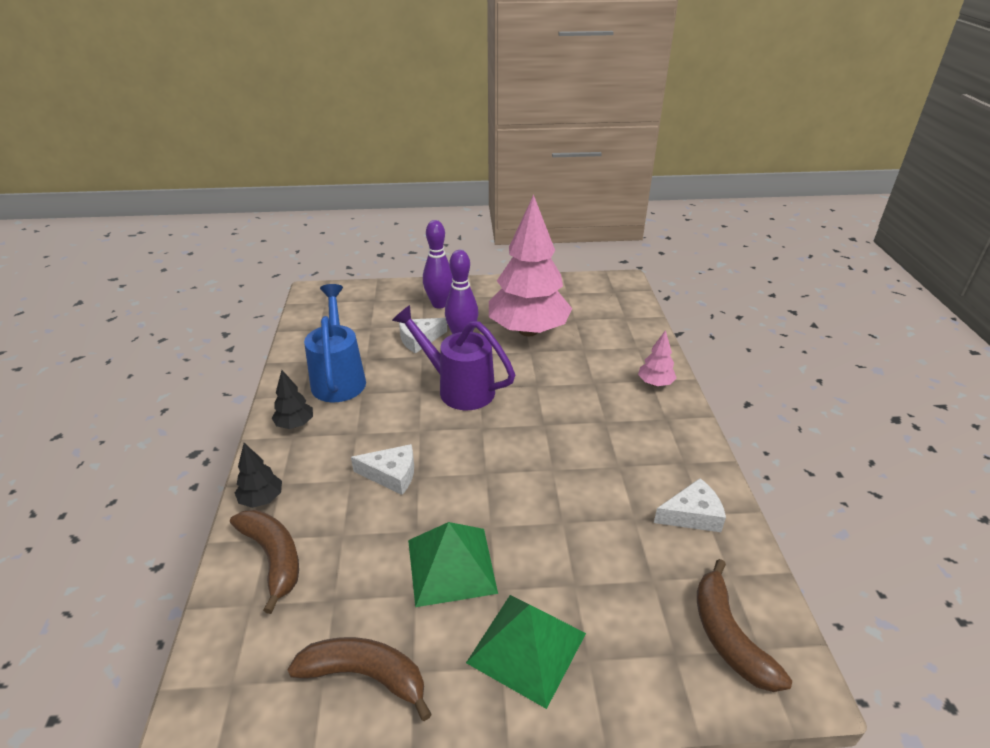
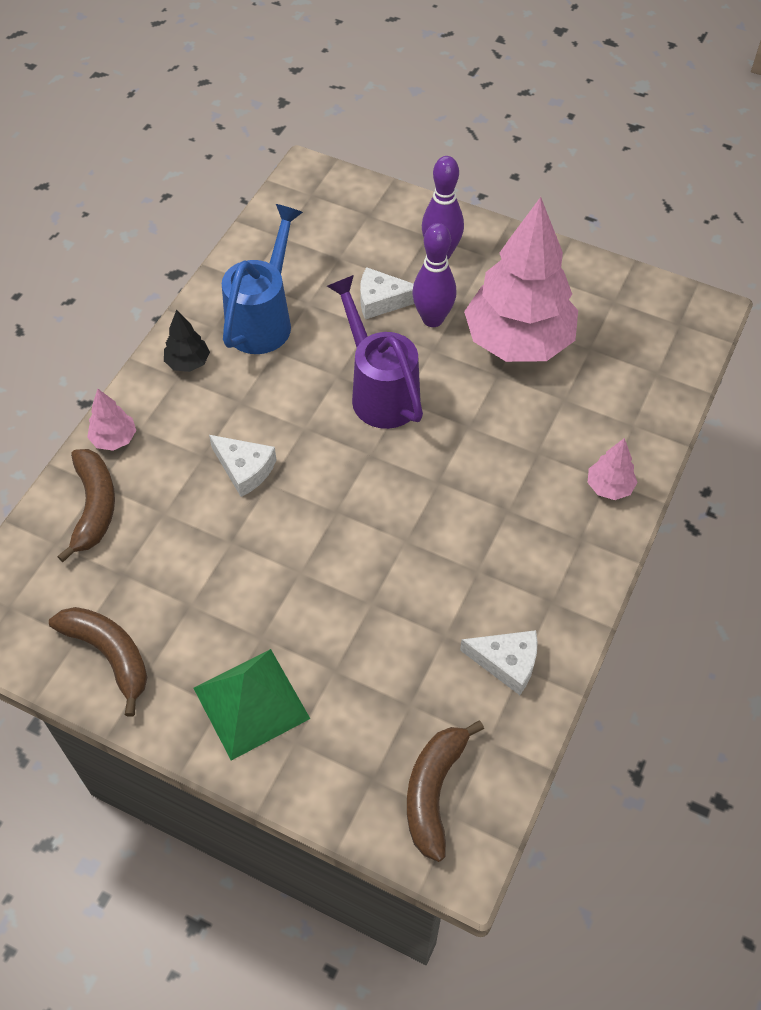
camera: 30 degrees right, 20 degrees up
(261, 499) = (114, 439): black tree -> pink tree
(451, 566) = (238, 594): green pyramid -> none

